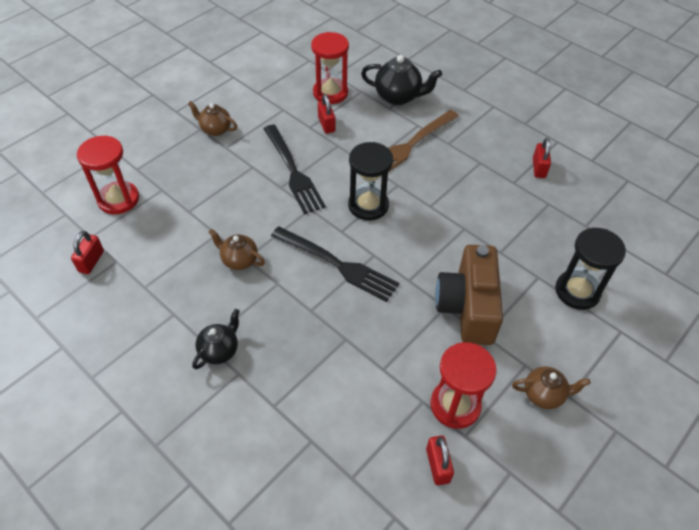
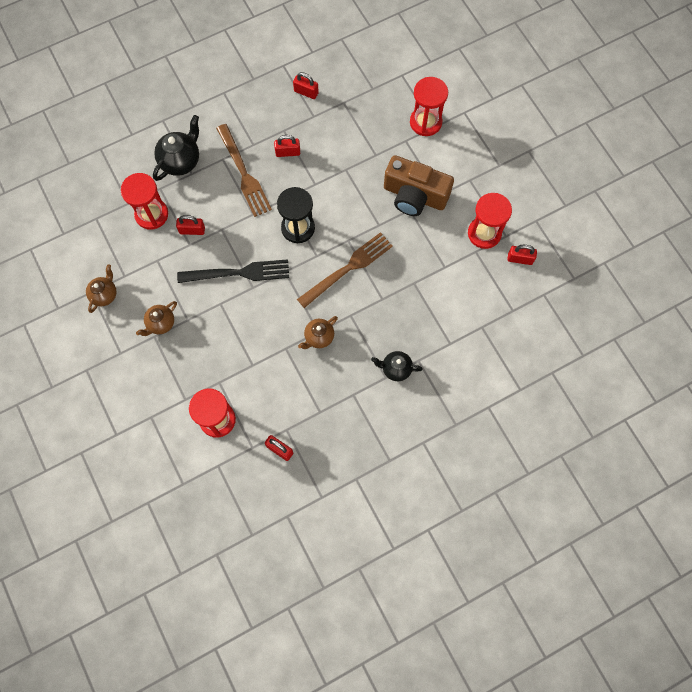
camera: 70 degrees left, 20 degrees up
(219, 350) = (396, 369): black teapot -> black teapot turned 45 degrees counterclockwise
(338, 265) = (348, 268): black fork -> brown fork
(455, 173) = (288, 152): none -> red padlock
(544, 394) = (493, 179): brown teapot -> brown teapot (104, 294)
(577, 291) = (425, 122): black hourglass -> red hourglass

